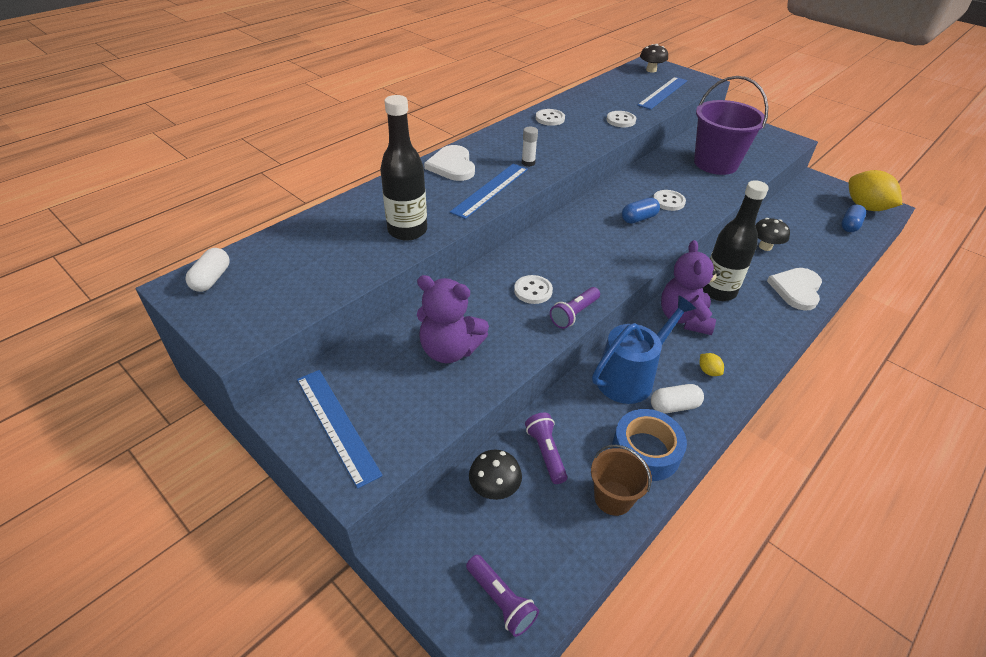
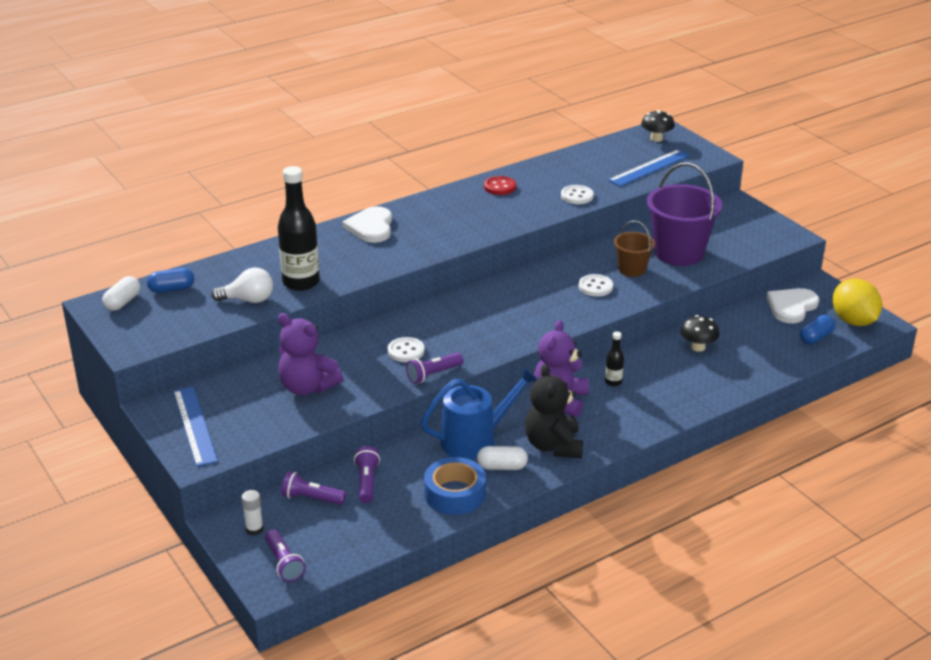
camera: 15 degrees right, 10 degrees down
(357, 258) = (248, 300): none -> white light bulb
(490, 190) = (396, 254): blue ruler -> none
(494, 488) = (311, 498): black mushroom -> purple flashlight
(528, 163) = (448, 231): white glue stick -> white glue stick (254, 529)
(550, 118) = (500, 187): white button -> red button
(613, 498) = (407, 519): brown bucket -> brown bucket (632, 269)
(638, 218) = (551, 300): blue capsule -> blue capsule (172, 289)
(708, 371) = (553, 446): yellow lemon -> black teddy bear
(718, 291) = (613, 382): black bottle -> black bottle, size x0.46
(796, 289) = (699, 391): white heart -> white heart (791, 307)

